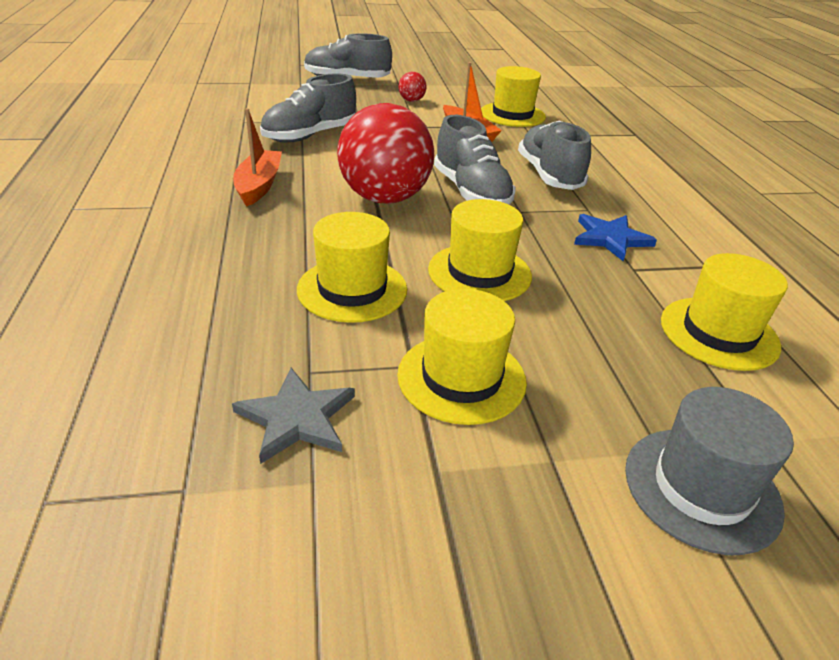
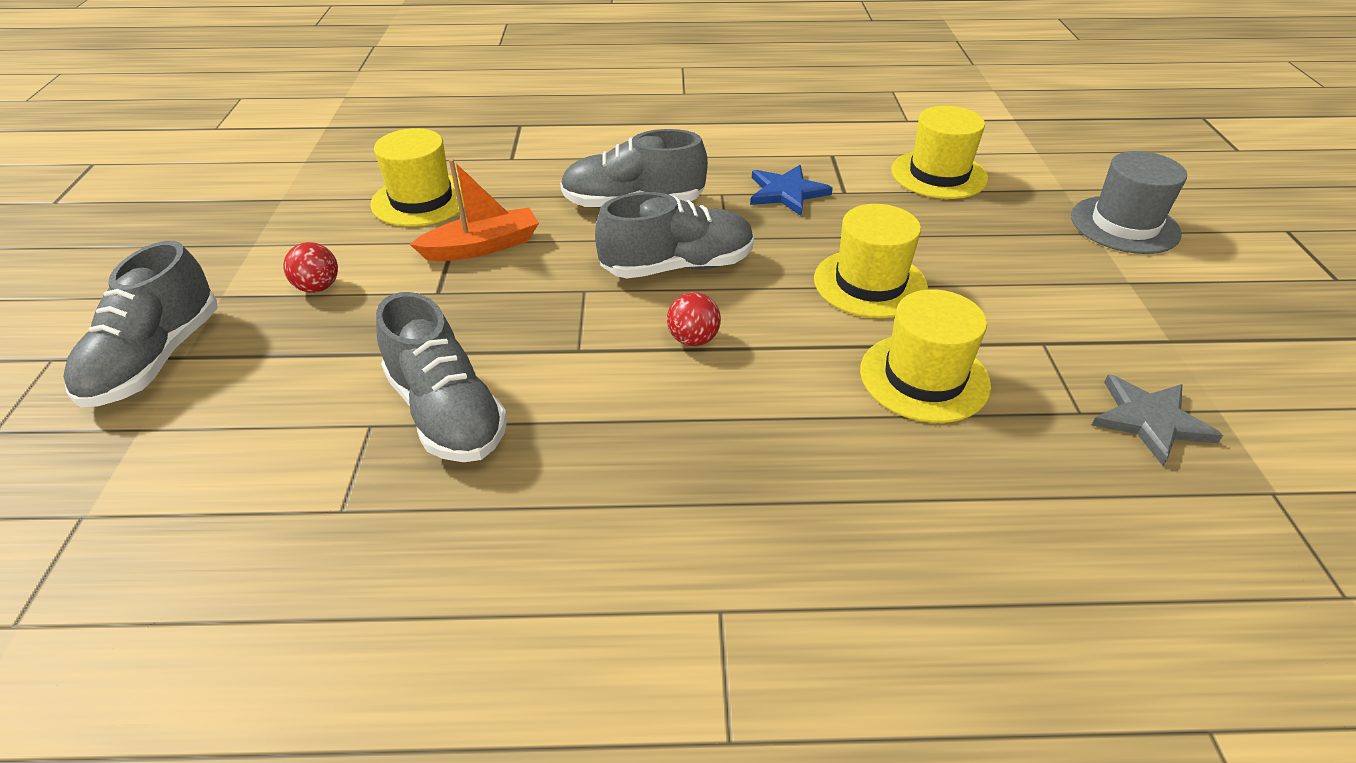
camera: 80 degrees left, 5 degrees up
(259, 185) = (645, 472): orange boat -> none
(385, 198) = (693, 339): red ball -> red ball, size x0.41
(461, 378) = (1050, 315): yellow hat -> none

